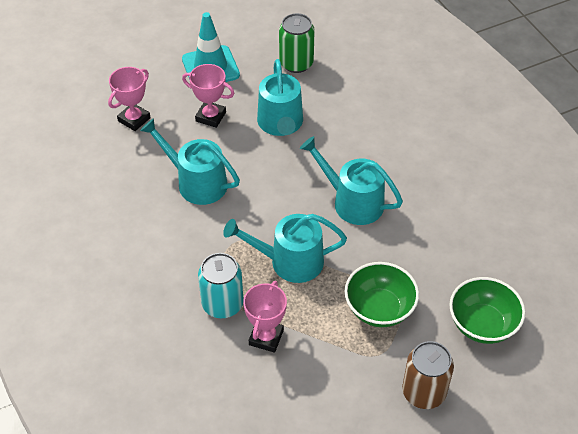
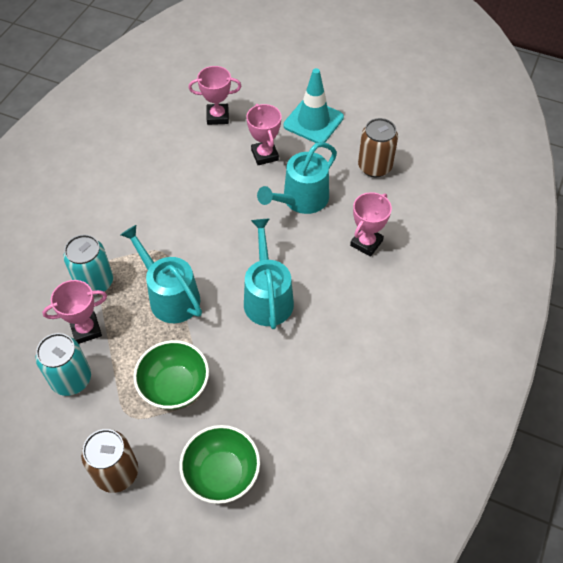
camera: 50 degrees right, 5 degrees up
(197, 182) = (193, 191): turquoise watering can -> none
(296, 63) = (374, 167): green can -> brown can
(306, 375) = (71, 379): none -> turquoise can
(361, 114) = (366, 243): none -> pink trophy

